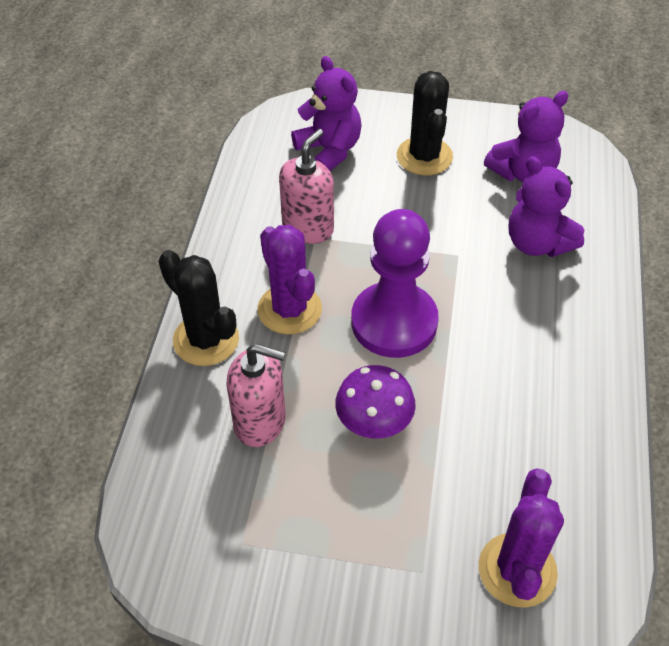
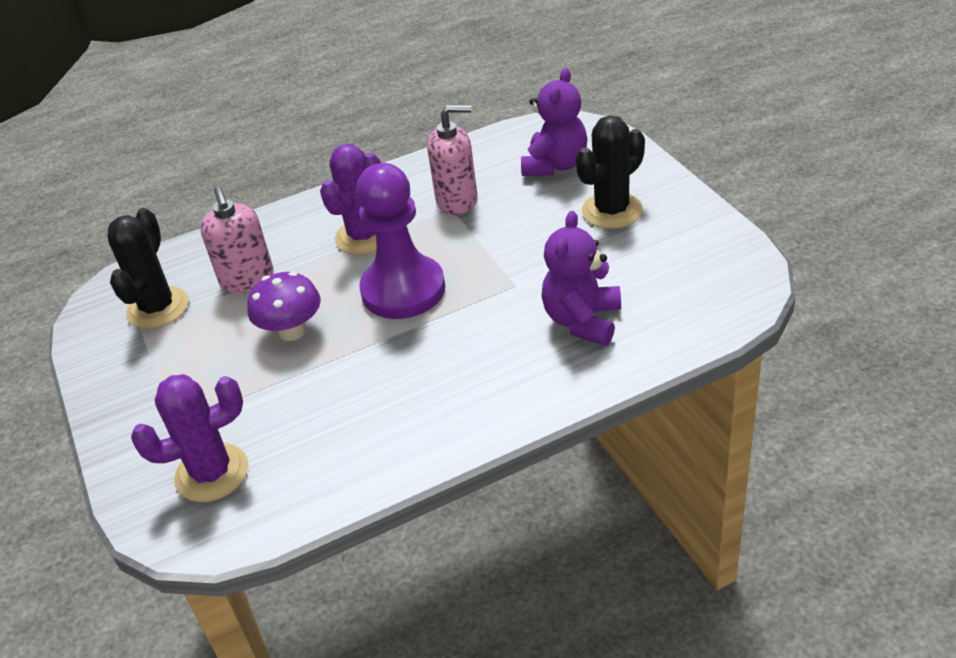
camera: 60 degrees right, 10 degrees down
(206, 340) = (299, 218): black cactus -> black cactus (158, 308)
(523, 172) = (664, 271): purple teddy bear -> none

